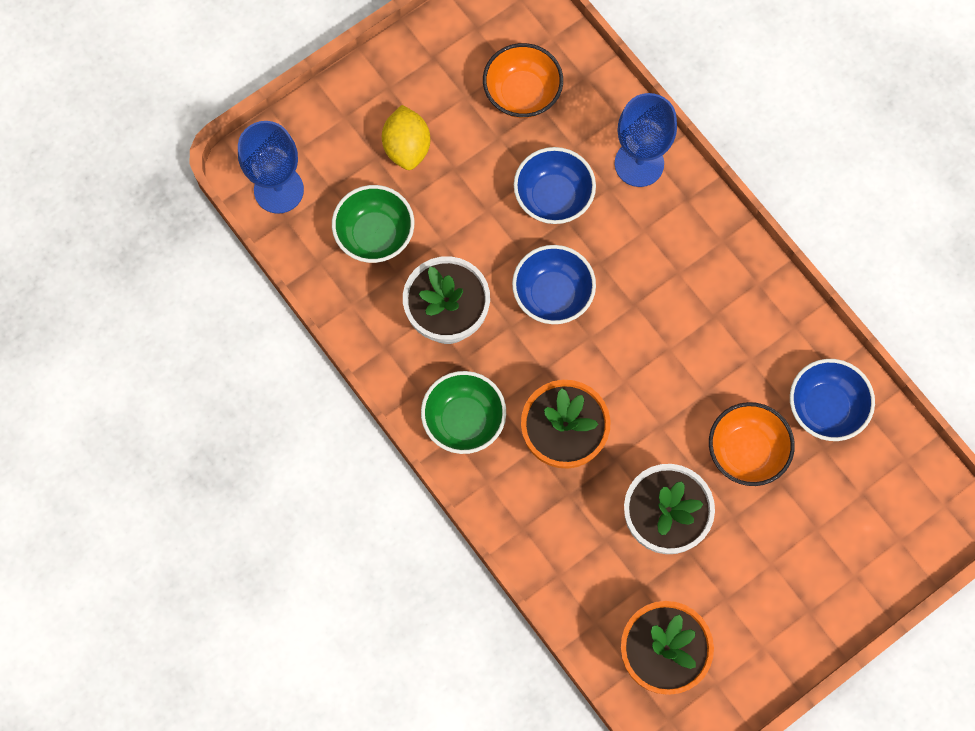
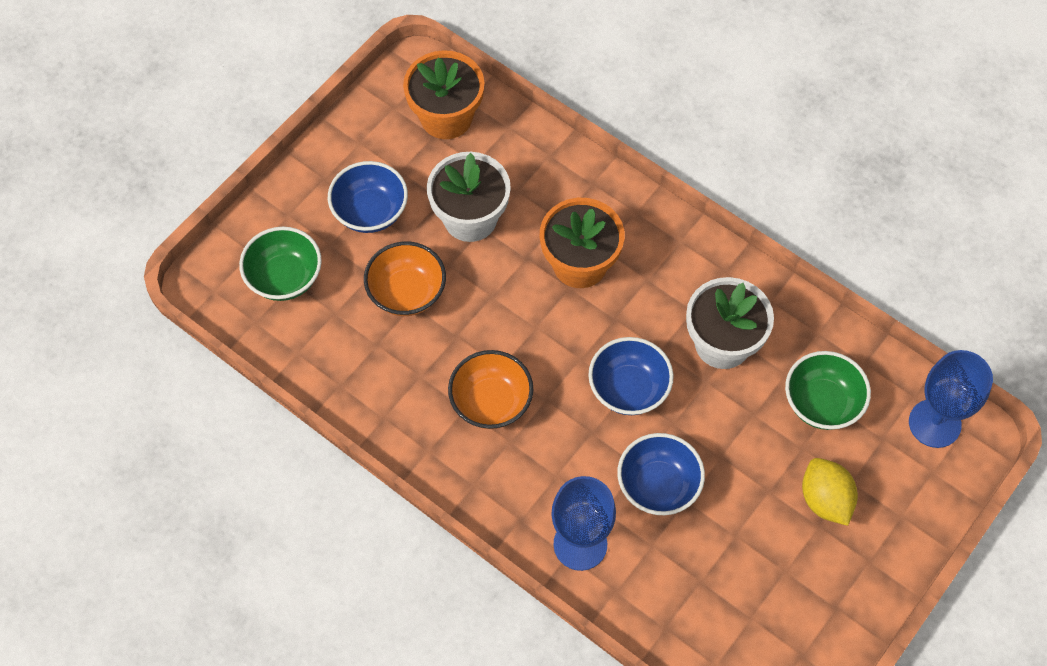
camera: 165 degrees right, 10 degrees down
(464, 420) = (675, 257): green bowl -> green bowl (285, 278)
(522, 94) = (726, 590): orange bowl -> orange bowl (491, 402)
(825, 408) = (339, 348): blue bowl -> blue bowl (370, 211)

